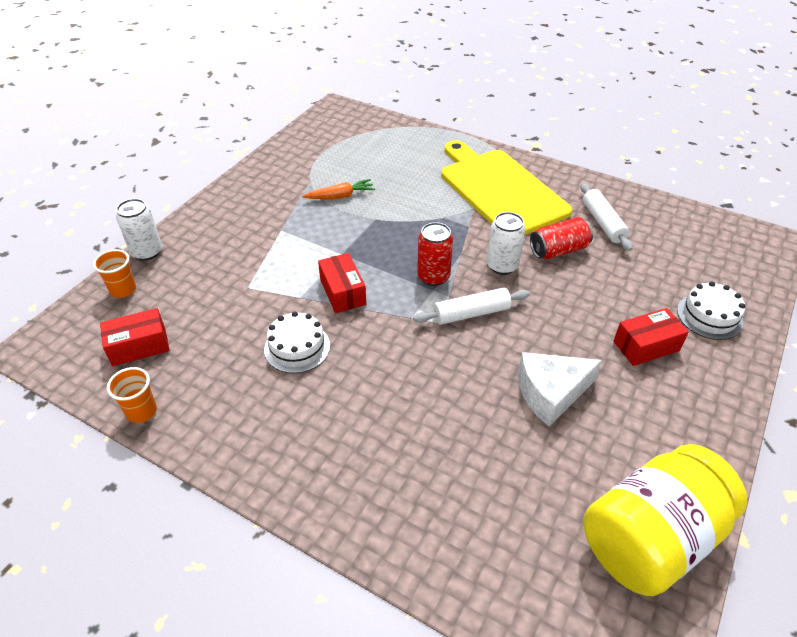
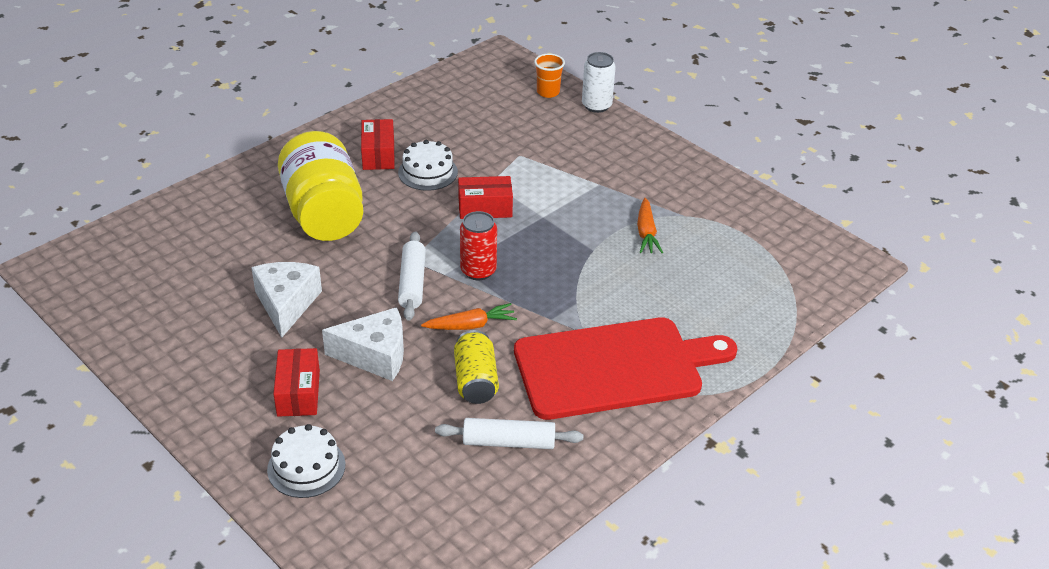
camera: 105 degrees right, 5 degrees down
(139, 346) = (473, 97): red box -> red box (378, 155)
(141, 411) = (404, 96): orange cup -> none
(500, 190) = (615, 367): yellow cutting board -> red cutting board
(502, 266) = (471, 325): white can -> orange carrot
(558, 250) = (475, 380): red can -> yellow can
(572, 312) = (375, 355): none -> white cheese
(650, 538) = (124, 311): yellow jar -> yellow jar (323, 213)

